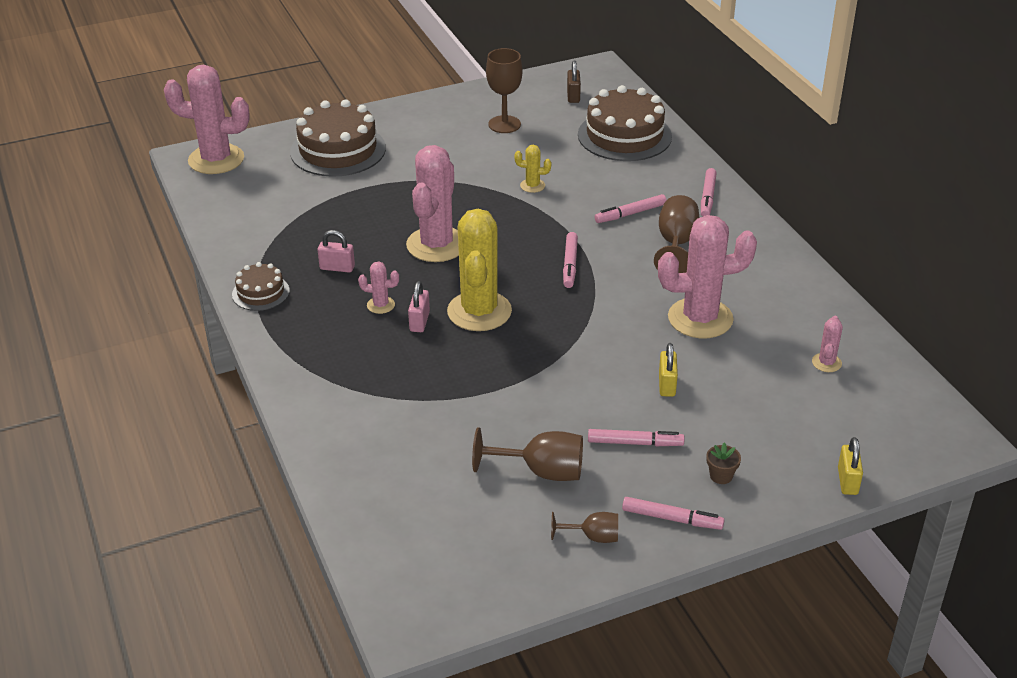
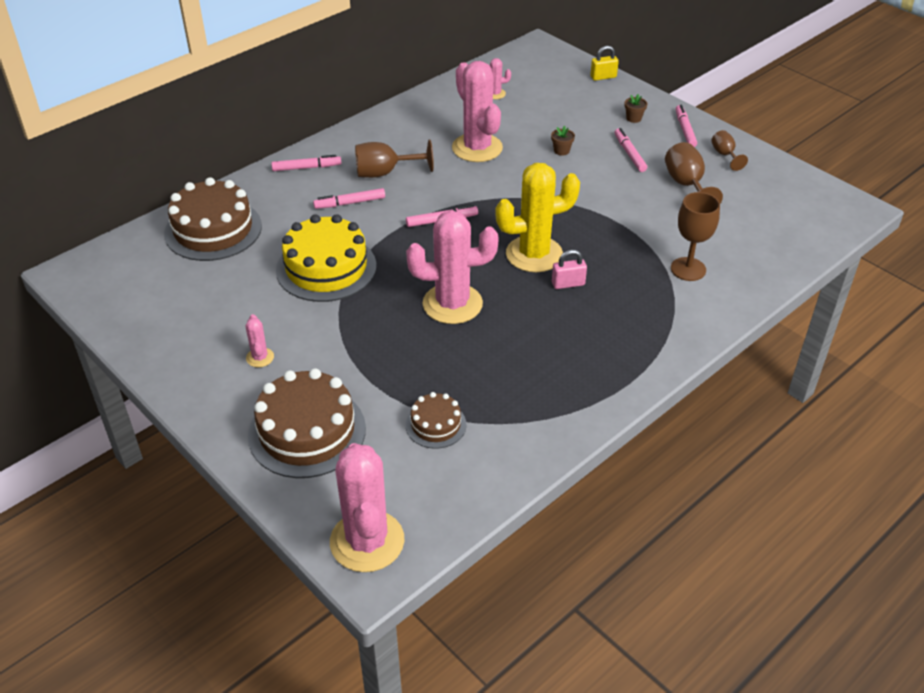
camera: 110 degrees left, 5 degrees up
(260, 292) = (591, 399): brown cake -> brown cake (436, 425)
(337, 268) = (522, 359): pink padlock -> none
(381, 305) = (560, 313): pink cactus -> pink cactus (260, 357)
(504, 124) = (212, 314): brown goblet -> brown goblet (688, 269)
(532, 186) = (326, 268): yellow cactus -> yellow cake
(573, 96) = (138, 278): brown padlock -> none
(630, 214) = (350, 203): pink marker -> pink marker turned 120 degrees clockwise
(667, 385) = (561, 151): yellow padlock -> brown flower pot

